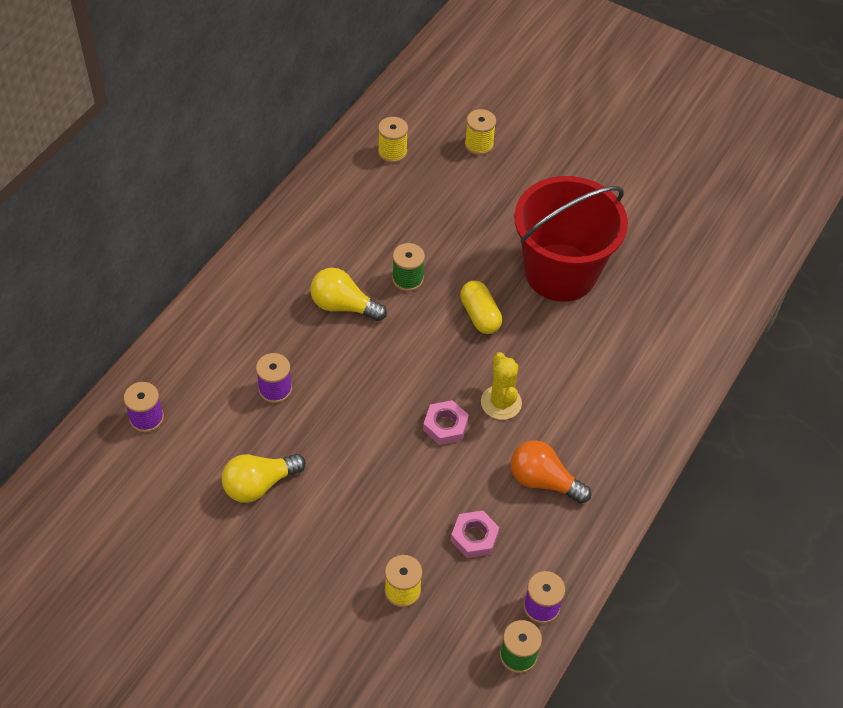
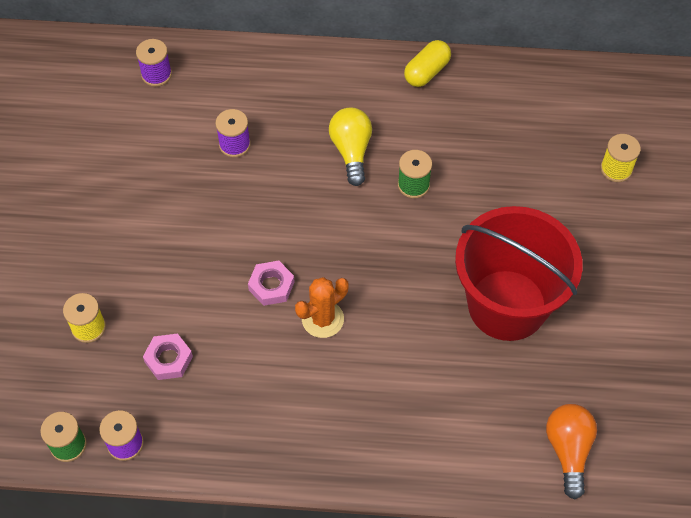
camera: 65 degrees right, 5 degrees up
(259, 484) = (136, 178): yellow light bulb -> none
(392, 152) = (553, 106): yellow spool -> none
(480, 315) = (410, 260): yellow capsule -> yellow capsule (427, 72)
(501, 402) = (322, 319): yellow cactus -> orange cactus
(543, 481) = (257, 390): orange light bulb -> orange light bulb (568, 450)

